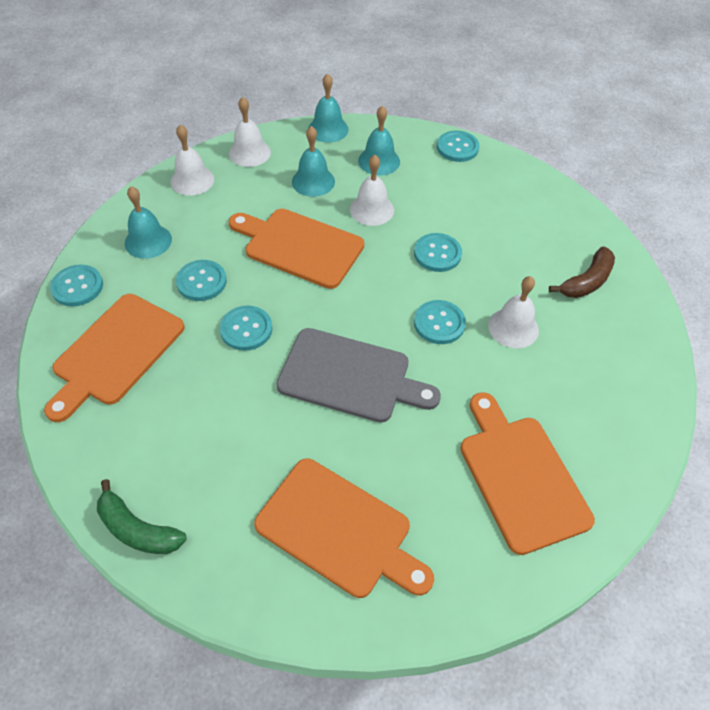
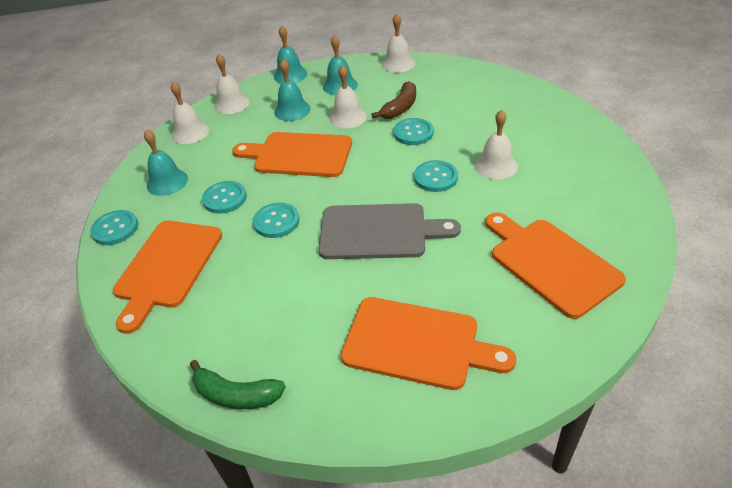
camera: 10 degrees left, 10 degrees down
(457, 148) = (398, 64): turquoise button -> white bell
(586, 281) = (538, 122): brown banana -> brown banana (400, 107)

